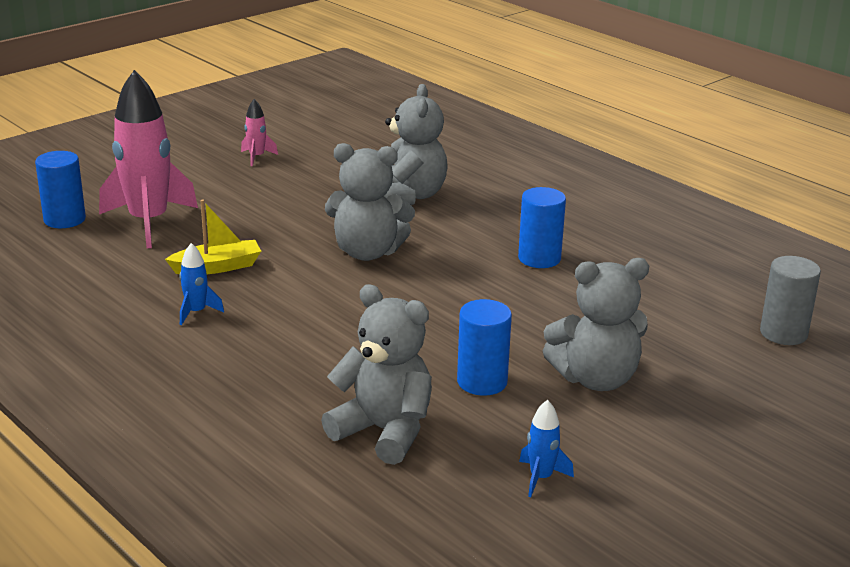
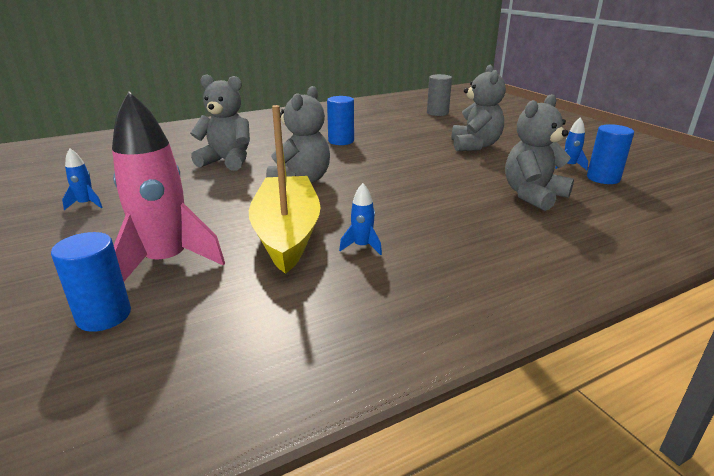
camera: 75 degrees left, 0 degrees up
(217, 267) = (287, 233): yellow boat -> yellow boat, size x1.95
(257, 157) = (86, 204): pink rocket -> blue rocket
(482, 382) = (477, 168): blue cylinder -> blue cylinder (603, 178)

